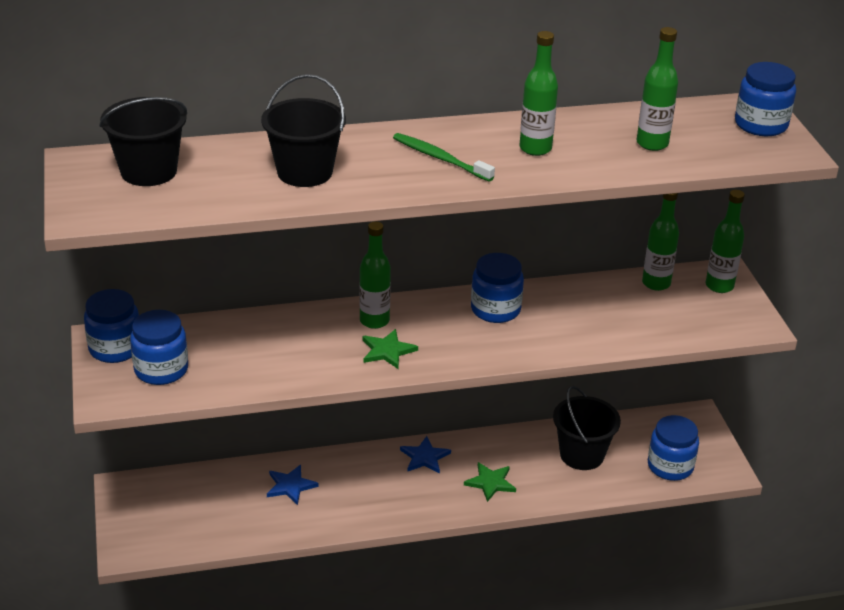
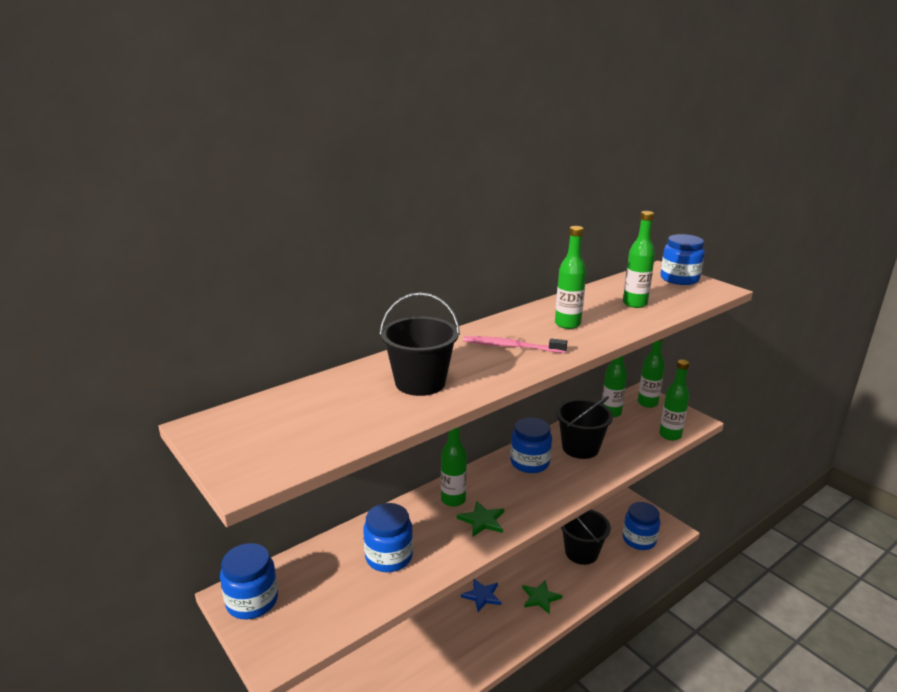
camera: 25 degrees left, 10 degrees down
(149, 171) = (281, 418): black bucket -> black bucket (580, 448)
(161, 370) = (309, 606): blue jar -> blue jar (389, 557)
(290, 486) = (399, 662): blue star -> none
(440, 158) = (511, 346): green toothbrush -> pink toothbrush
(704, 332) = (670, 435): none -> green bottle

